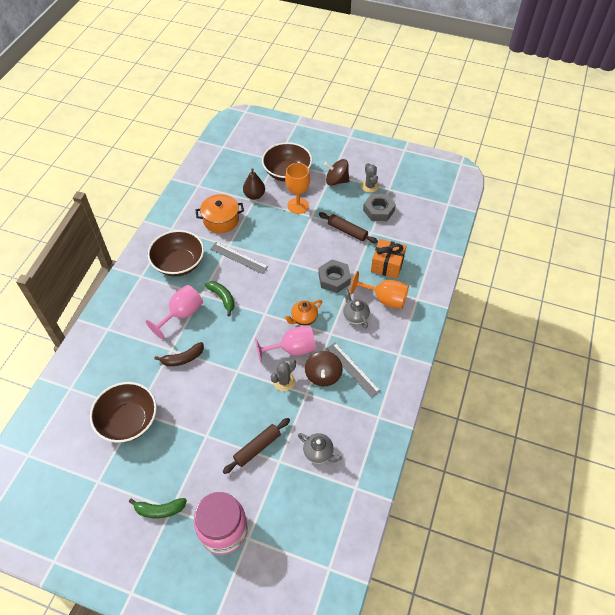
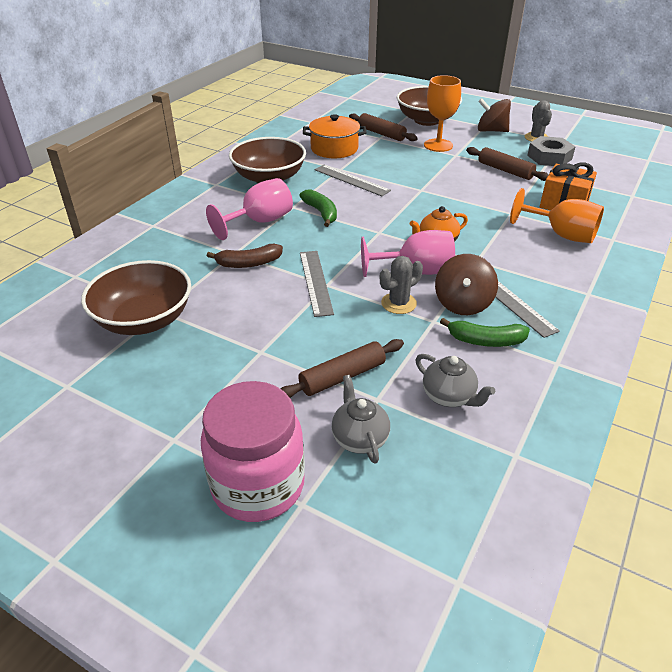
camera: 10 degrees right, 15 degrees down
(160, 510) = (153, 438): green banana -> green banana (486, 341)
(230, 370) = (316, 282): none -> grey ruler
(254, 195) = (381, 134): brown pear -> brown rolling pin
(334, 279) = (485, 209): grey nut -> none
(355, 316) = (516, 247): grey teapot -> grey teapot (359, 438)

